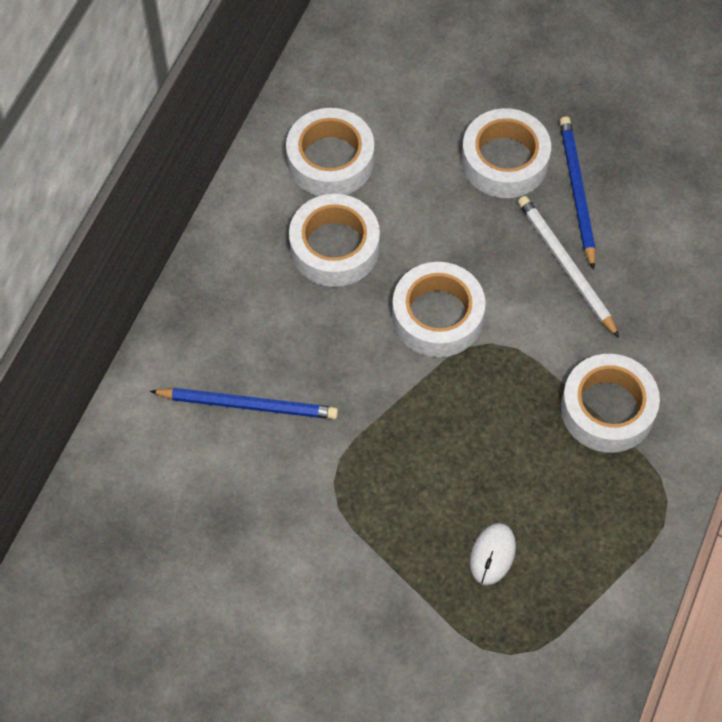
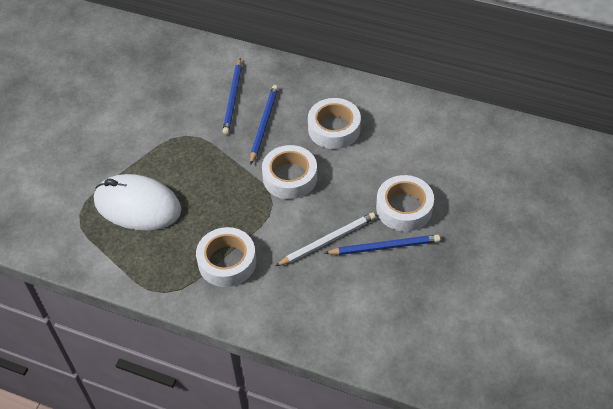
camera: 90 degrees right, 10 degrees down
(316, 354) = (264, 124): none -> blue pencil
(330, 160) = (394, 124): white tape -> none
(492, 555) = (137, 205): white mouse -> white mouse, size x2.43

